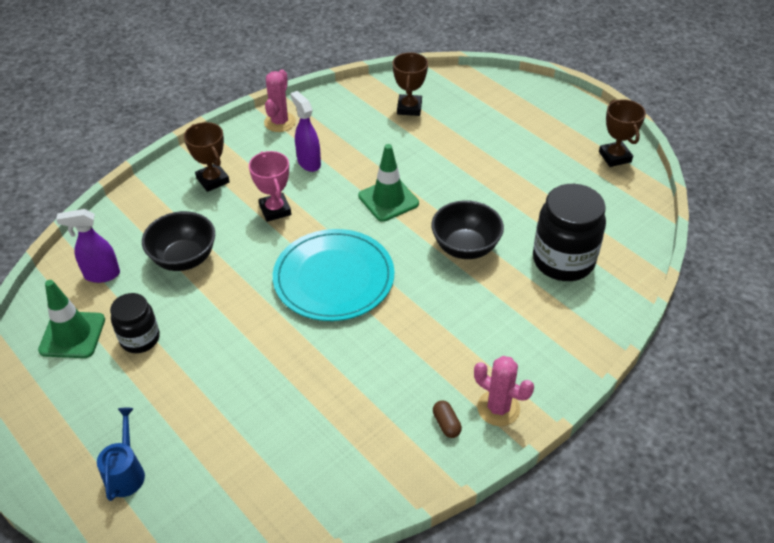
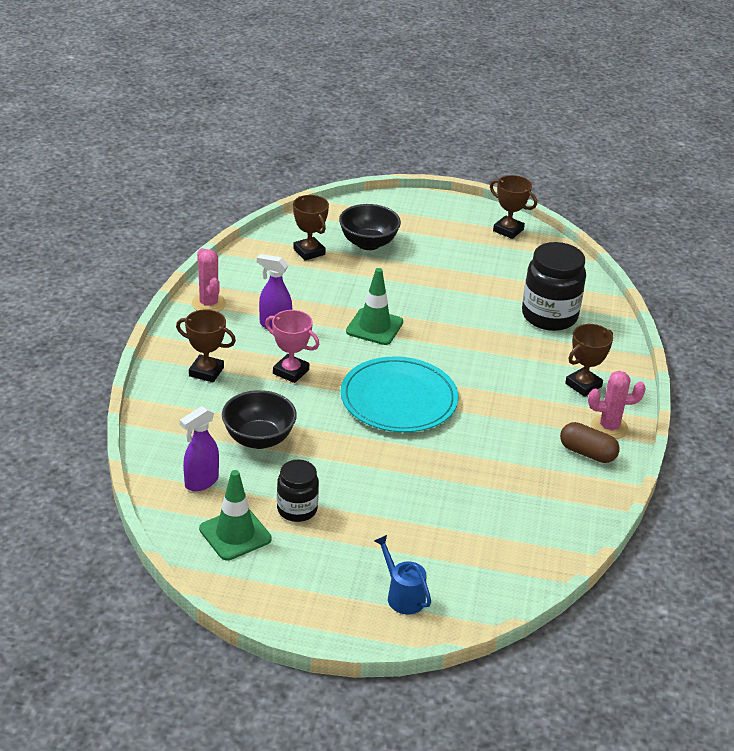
camera: 40 degrees left, 10 degrees down
(446, 424) = (587, 453): brown capsule -> brown capsule, size x1.68
(465, 247) = (471, 336): black bowl -> black bowl (368, 243)
(520, 349) = (583, 385): none -> brown trophy

